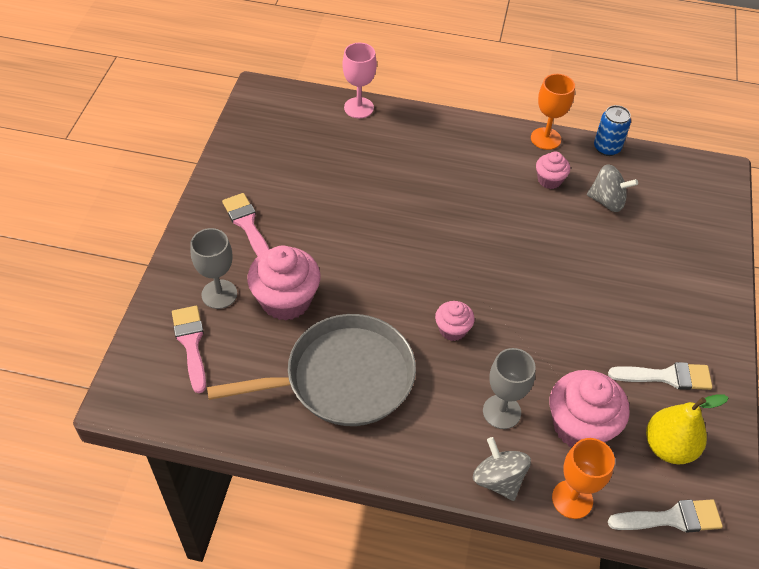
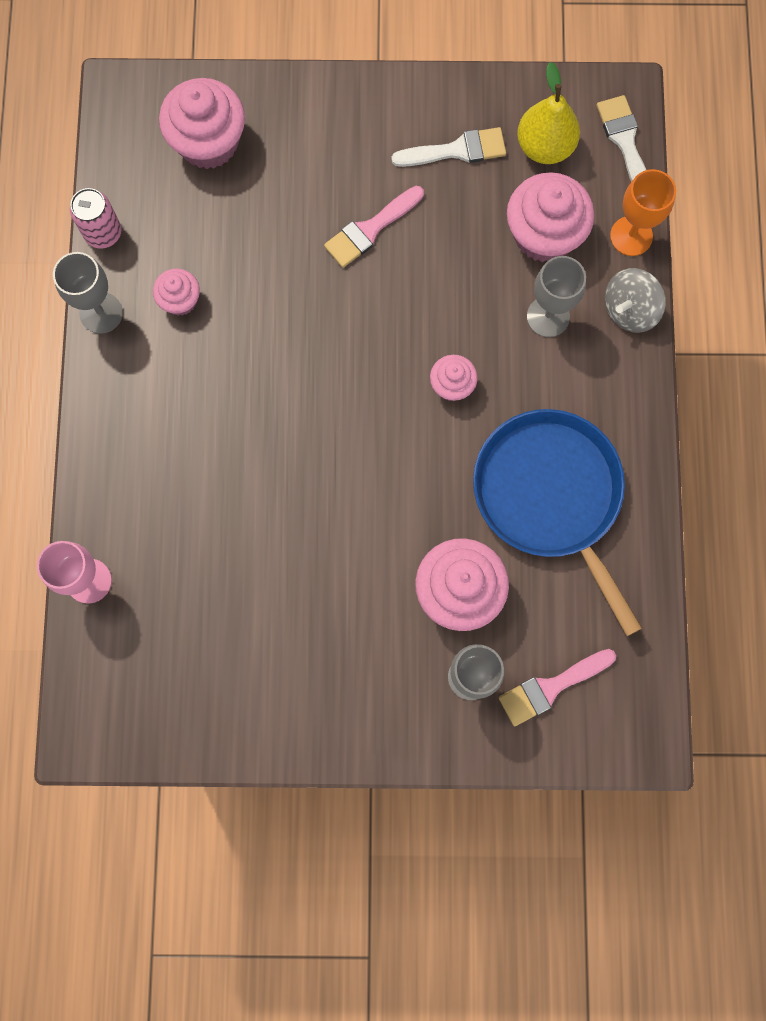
camera: 100 degrees left, 25 degrees up
(247, 224) = (348, 677): pink brush -> pink brush (370, 229)
(343, 378) = (551, 496): grey pan -> blue pan
(545, 138) = (101, 313): orange goblet -> grey goblet
(607, 148) = (103, 233): blue can -> pink can
(607, 201) = (203, 227): grey spinning top -> none
(667, 376) = (456, 150): white brush -> white brush turned 90 degrees clockwise
(678, 215) = (208, 142): none -> pink cupcake

